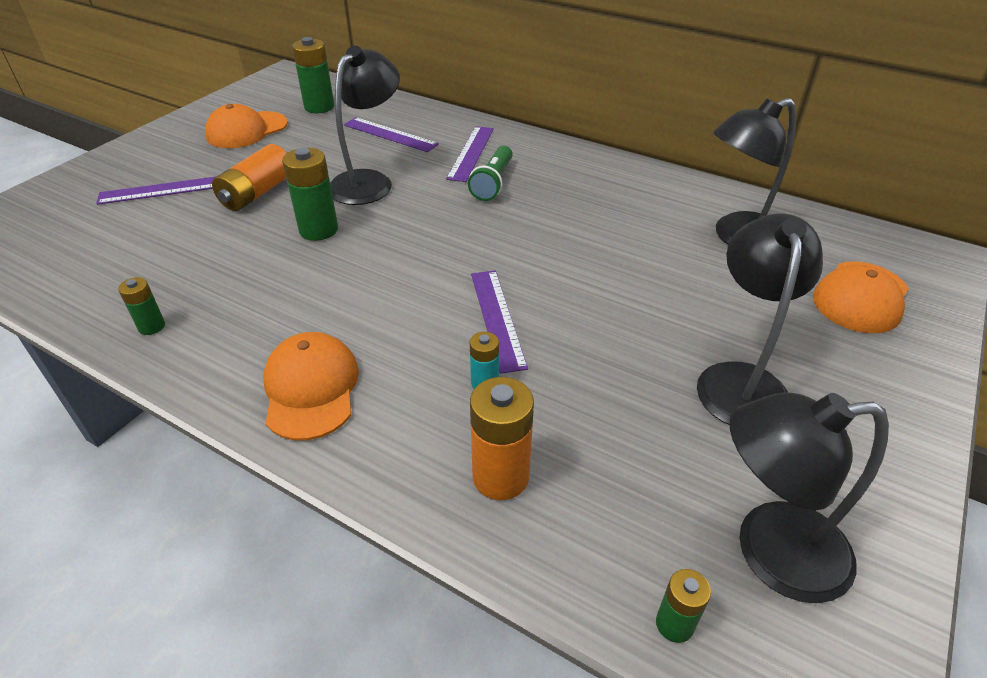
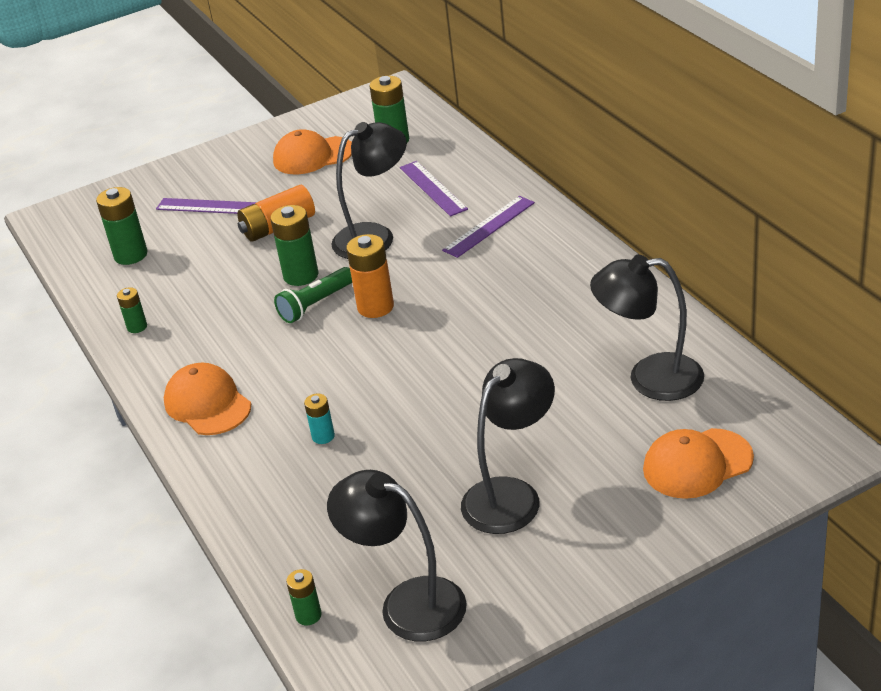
camera: 35 degrees right, 5 degrees down
(92, 254) = (131, 255): none -> green battery
(311, 388) = (207, 404): orange cap -> orange cap turned 60 degrees counterclockwise
(493, 183) = (480, 264): green flashlight -> green flashlight (316, 304)
(497, 318) = (374, 391): purple ruler -> none
(500, 477) = (280, 500): orange battery -> orange battery (375, 307)

